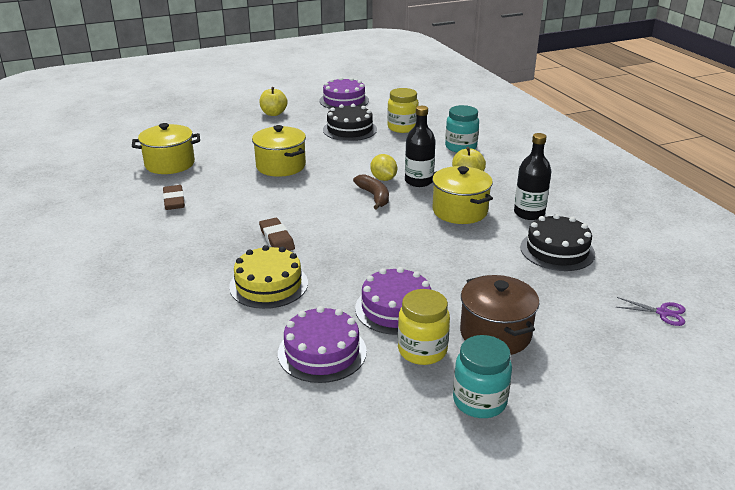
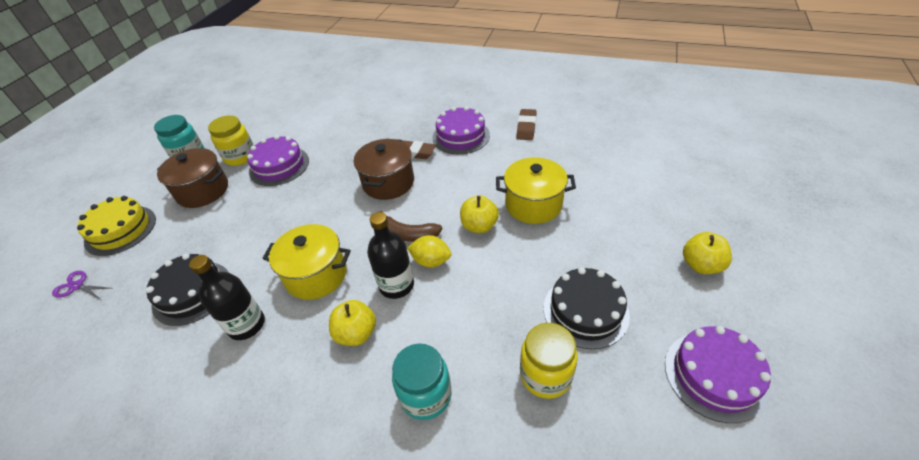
camera: 135 degrees right, 15 degrees up
(170, 164) = (603, 143): yellow pot -> none
(174, 201) = (526, 127): brown eraser -> brown eraser turned 75 degrees clockwise
(268, 284) = (370, 130): yellow cake -> yellow cake (120, 230)
(322, 352) = (293, 125): purple cake -> purple cake (461, 136)
(329, 176) = (479, 226): none -> yellow apple
(333, 231) = (388, 183): none -> brown pot
(663, 313) = (77, 286): purple scissors -> purple scissors turned 45 degrees clockwise

